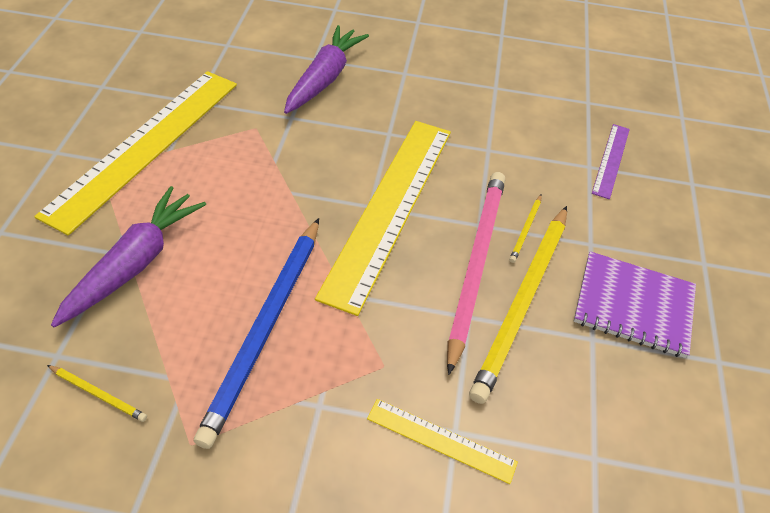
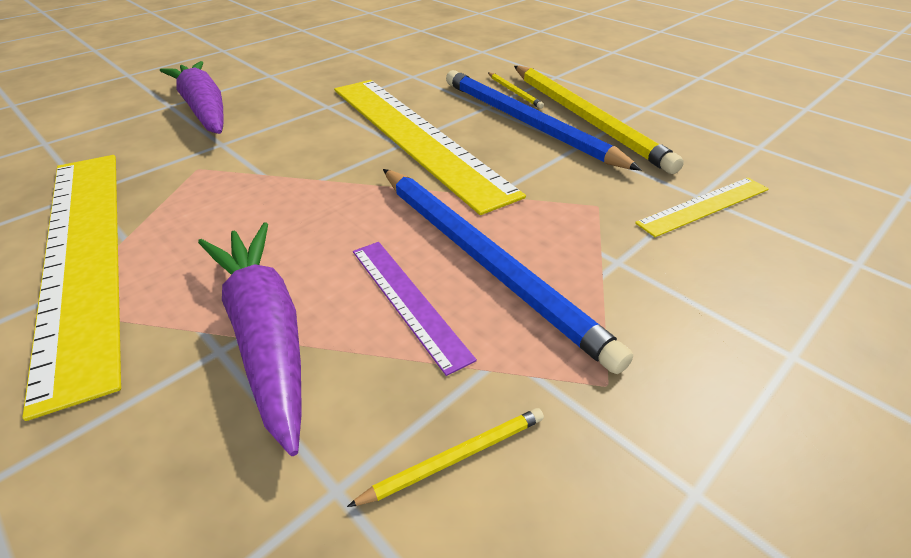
camera: 50 degrees left, 10 degrees down
(475, 265) = (527, 123): pink pencil -> blue pencil
(611, 160) = (486, 43): purple ruler -> purple ruler (408, 301)
(633, 305) = (628, 83): purple notebook -> none

